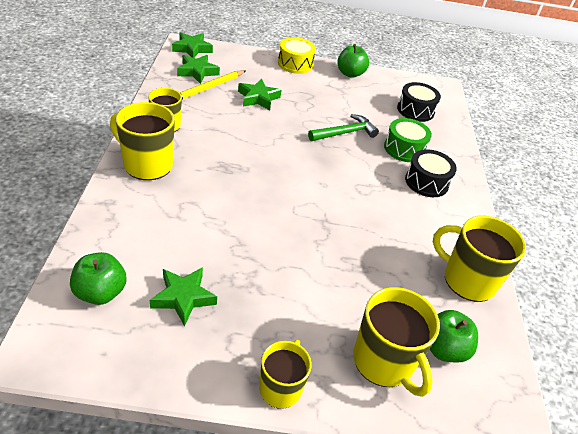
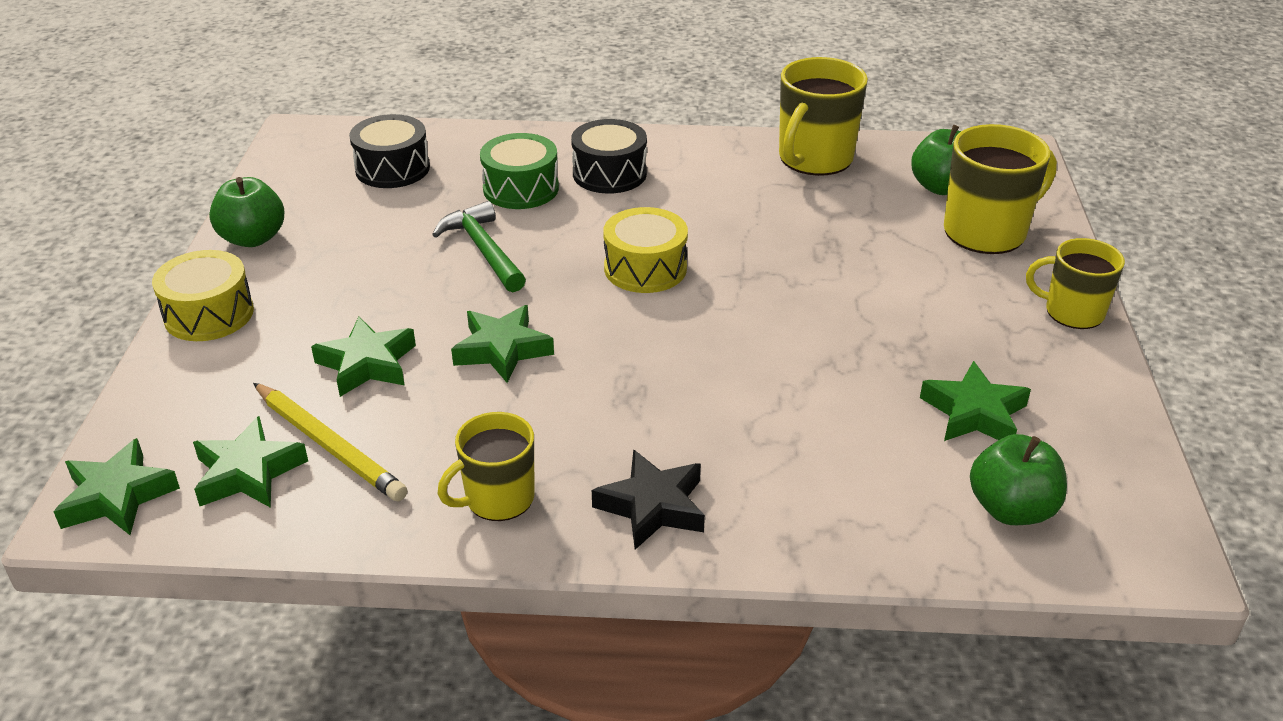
camera: 85 degrees left, 5 degrees down
(147, 164) = (652, 506): yellow mug -> black star
(264, 133) = (502, 350): none -> green star
(330, 184) = (645, 268): none -> yellow drum

